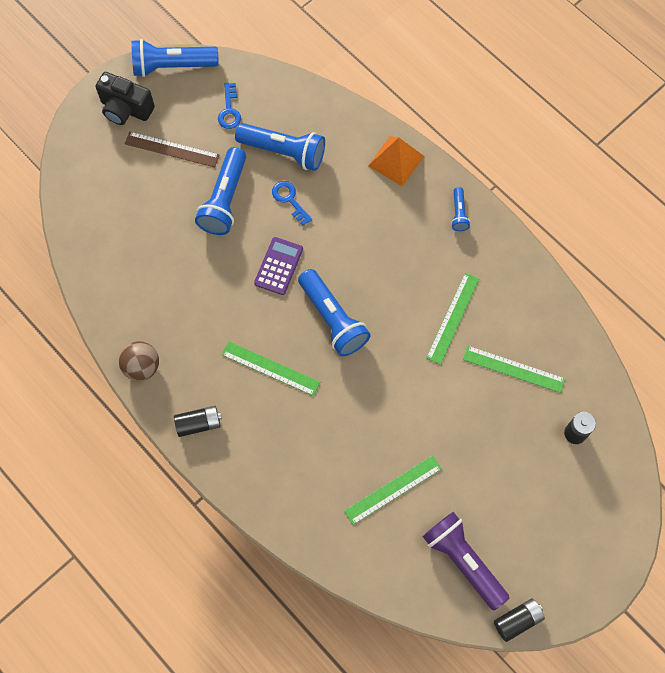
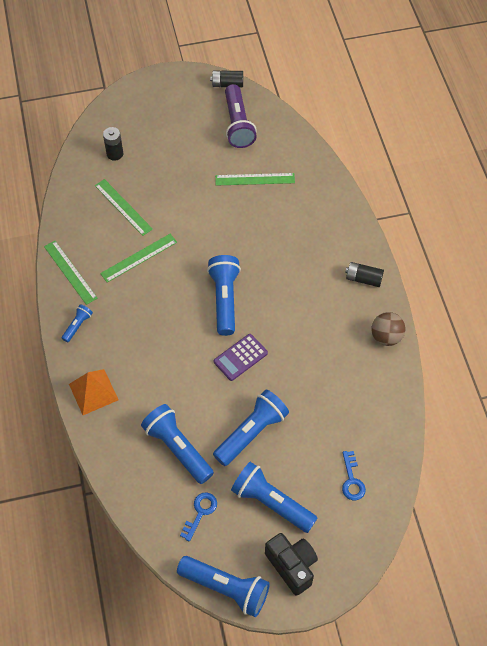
camera: 150 degrees left, 10 degrees down
(172, 149) = (271, 502): brown ruler -> blue flashlight
(270, 368) = (291, 289): green ruler -> green ruler (70, 272)
(289, 200) = (199, 405): blue key -> blue key (352, 480)

